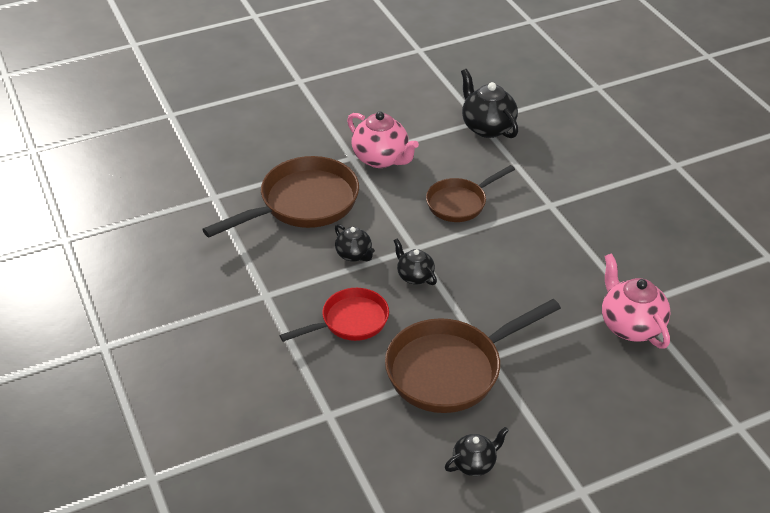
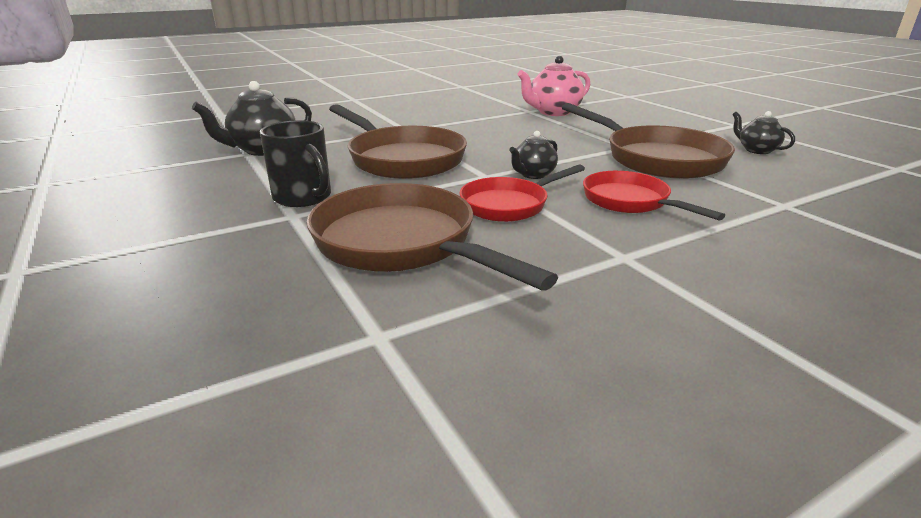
camera: 95 degrees left, 15 degrees down
(354, 255) = (509, 205): black teapot -> red pan
(381, 159) = (303, 197): pink teapot -> black mug
(460, 203) = (402, 159): brown pan -> brown pan, size x1.64

